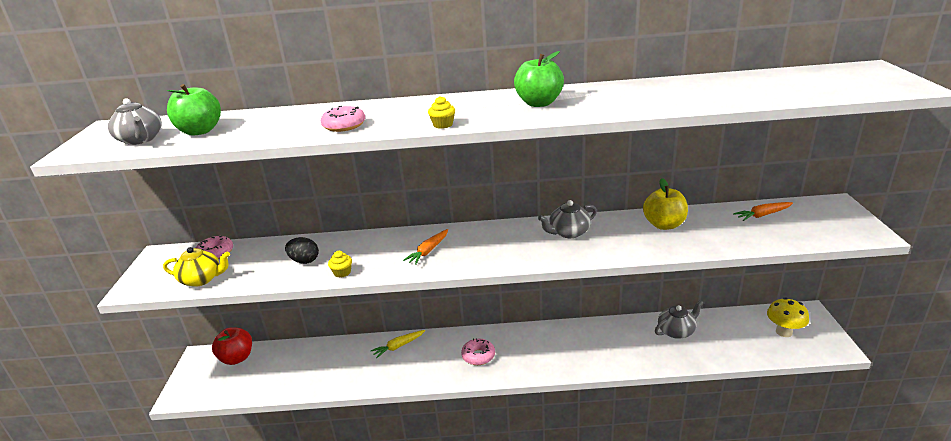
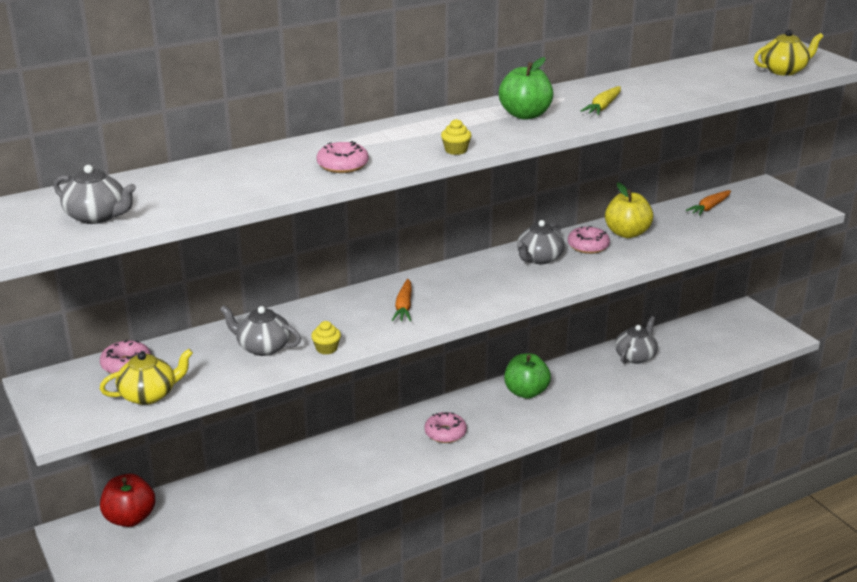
camera: 30 degrees left, 0 degrees up
(200, 131) = (163, 195): green apple -> green apple (526, 392)
(304, 261) = (263, 347): black egg -> grey teapot
(398, 346) = (340, 448): yellow carrot -> yellow carrot (603, 107)
(619, 230) = (588, 246): none -> pink donut
(784, 332) = (734, 333): yellow mushroom -> none
(844, 88) = (784, 71): none -> yellow teapot

